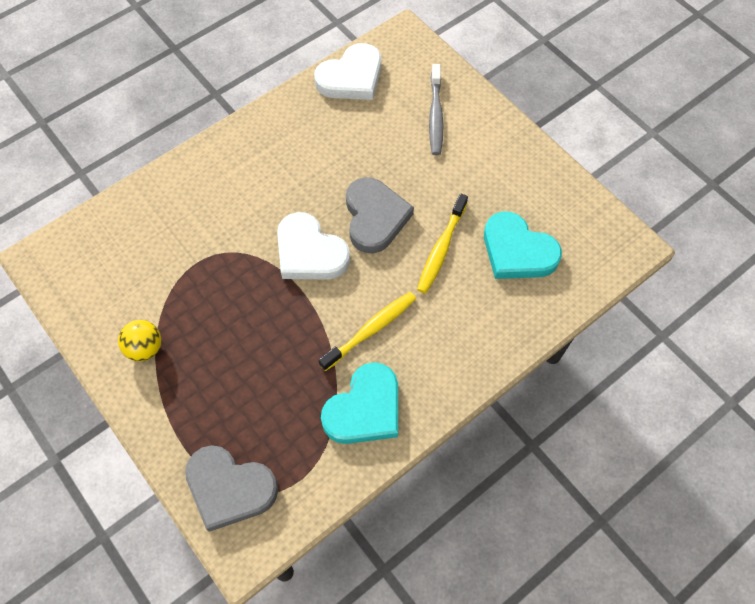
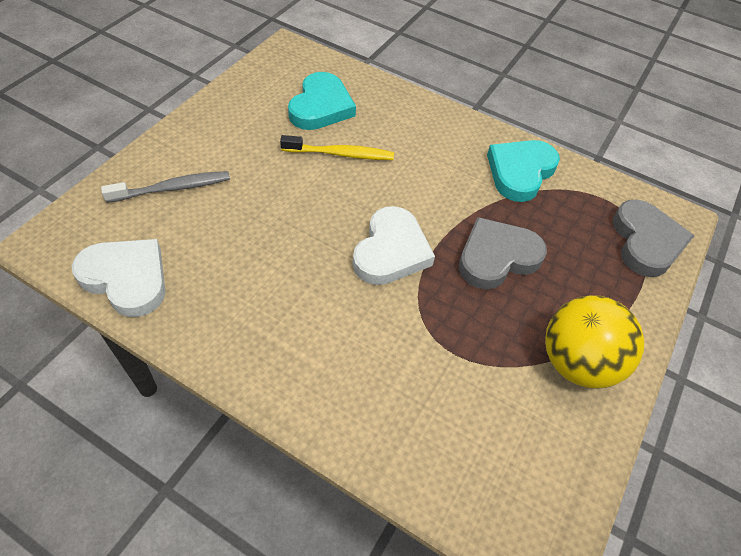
camera: 115 degrees left, 10 degrees down
(145, 348) = (577, 363): yellow ball -> yellow ball, size x1.84
(365, 409) = (520, 172): turquoise heart -> turquoise heart turned 75 degrees counterclockwise
(370, 330) = (448, 184): yellow toothbrush -> none
(375, 217) = (326, 209): grey heart -> grey heart (497, 257)

